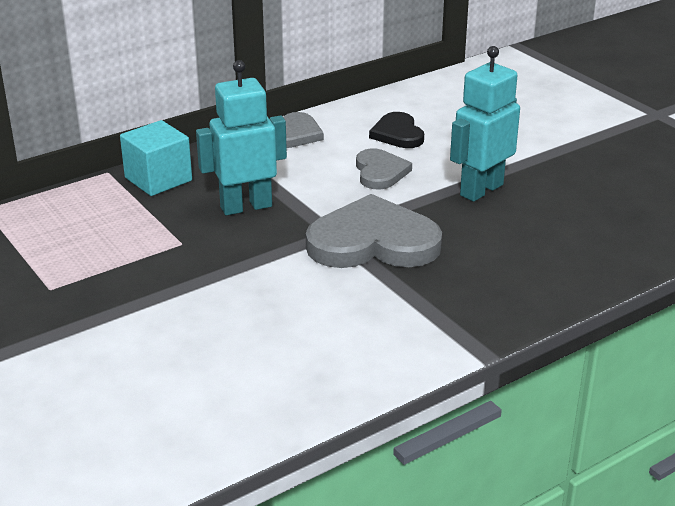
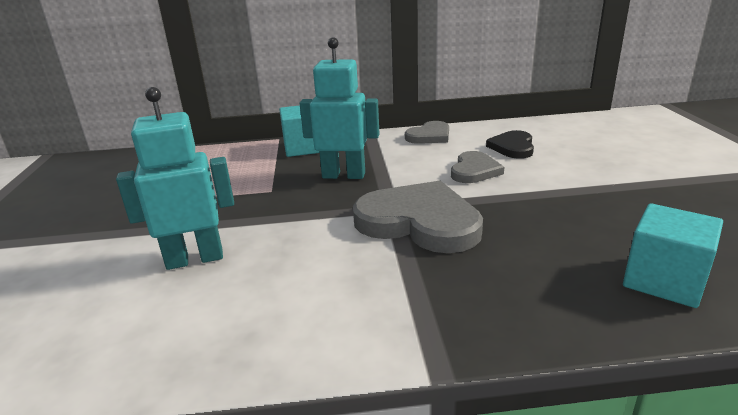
camera: 30 degrees right, 5 degrees down
(481, 190) = (559, 200): turquoise robot -> turquoise robot (195, 259)
(597, 246) = (664, 280): none -> turquoise cube

